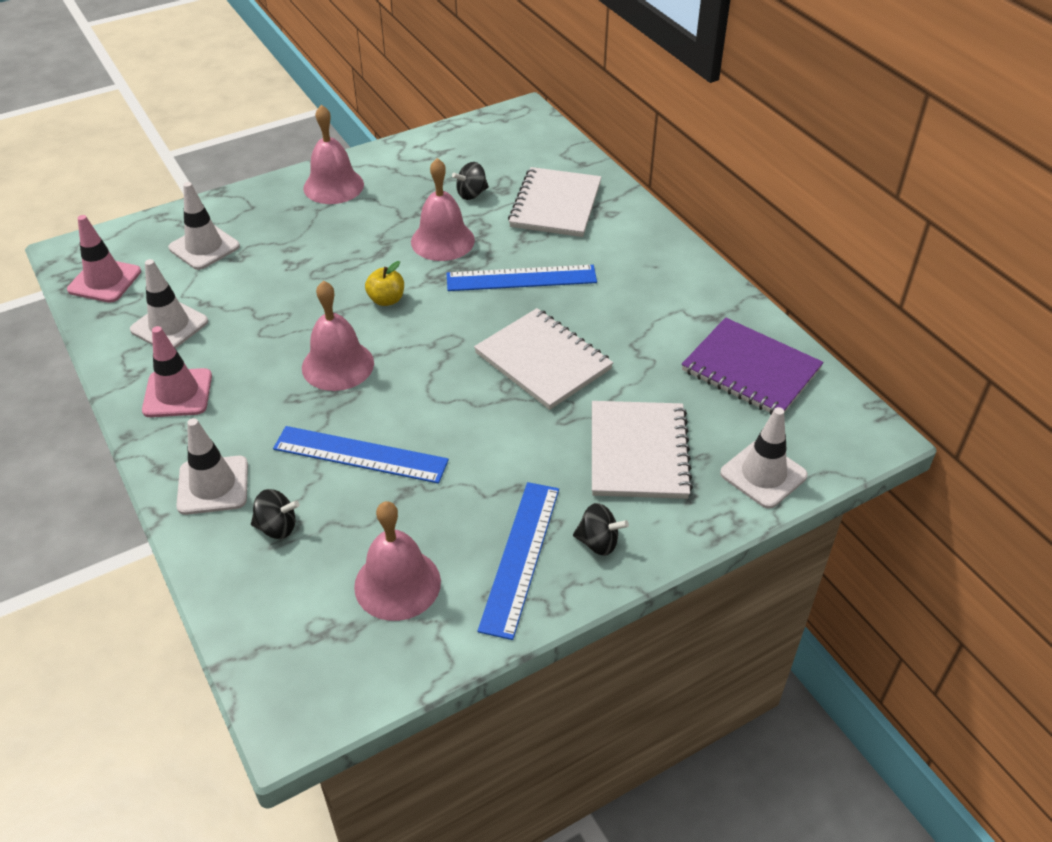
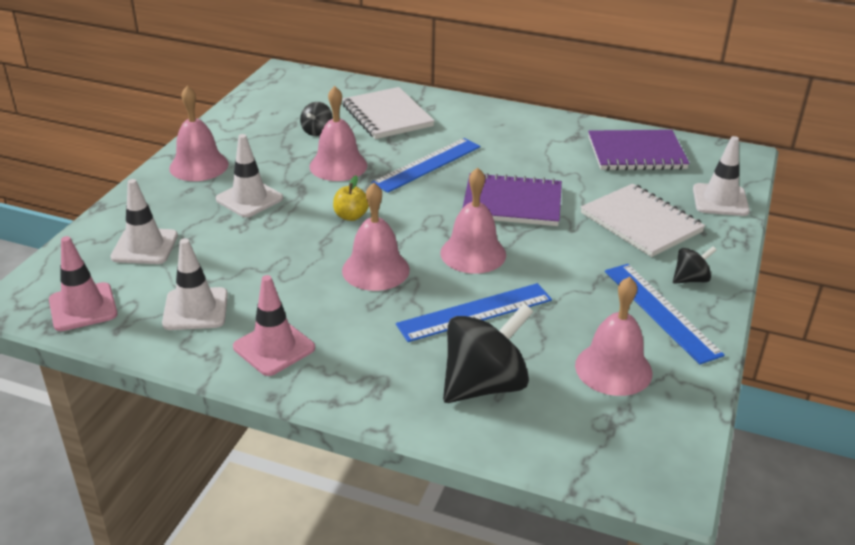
camera: 40 degrees left, 10 degrees down
(213, 485) = (396, 388): white traffic cone -> white traffic cone (249, 199)
(277, 527) = (484, 385): black spinning top -> black spinning top, size x2.03
(436, 395) = (473, 253): none -> pink bell
(543, 361) = (512, 203): white notebook -> purple notebook

